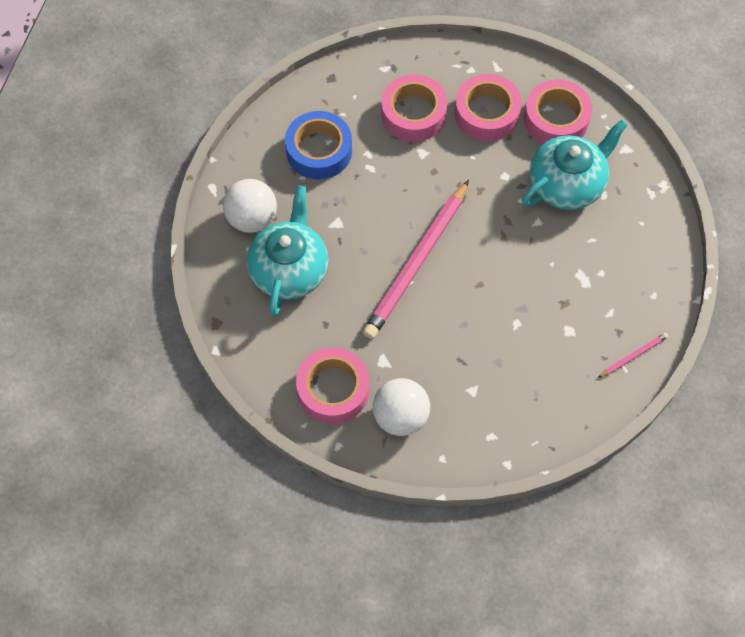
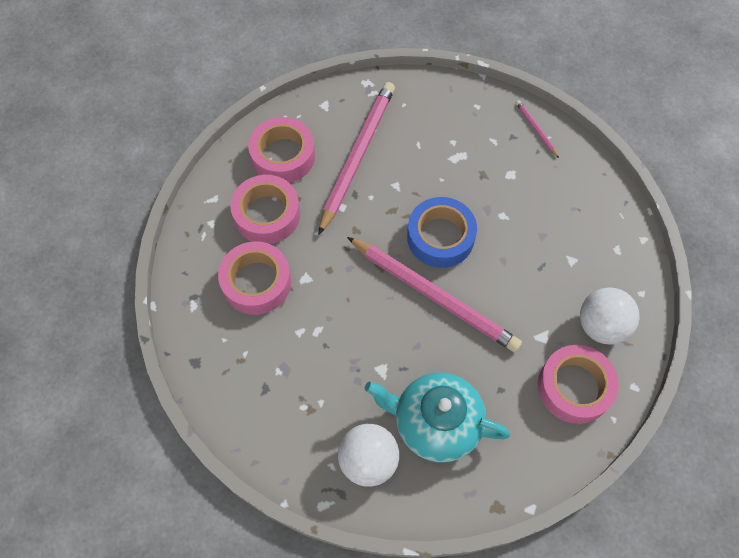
camera: 85 degrees left, 0 degrees up
(319, 151) = (289, 382): blue tape -> blue tape (440, 237)
(567, 184) = (357, 156): turquoise teapot -> pink pencil

